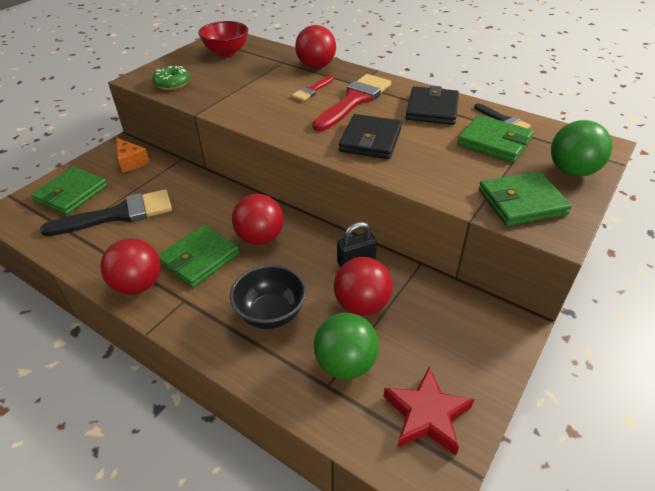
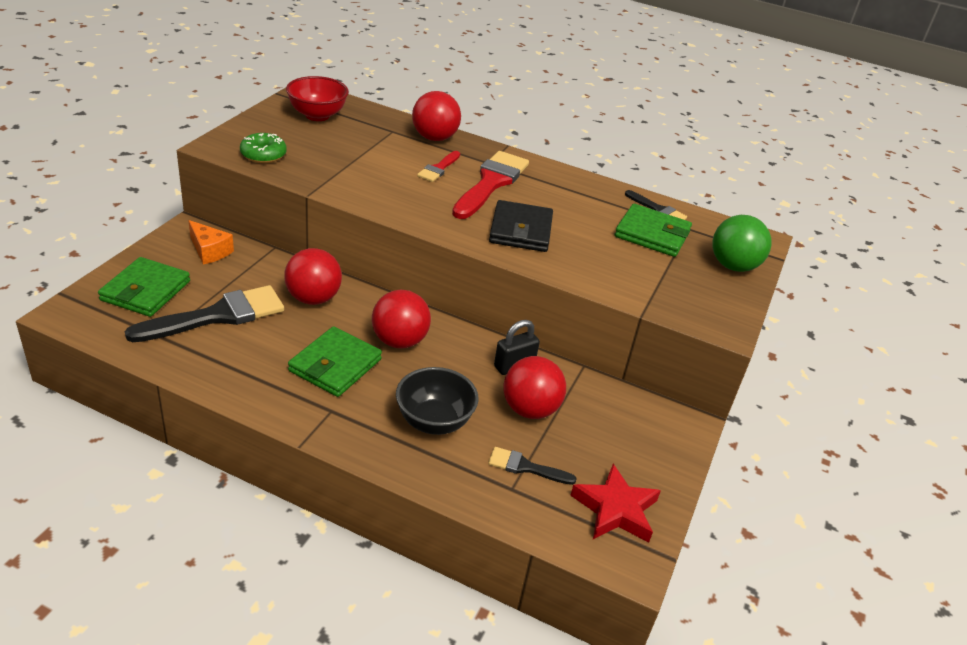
camera: 15 degrees left, 5 degrees down
(138, 285) = (271, 395): red ball -> red ball (313, 298)
(345, 364) = (525, 467): green ball -> black brush
(432, 109) = (580, 195): black wallet -> none
(521, 202) = (688, 298): green wallet -> none

